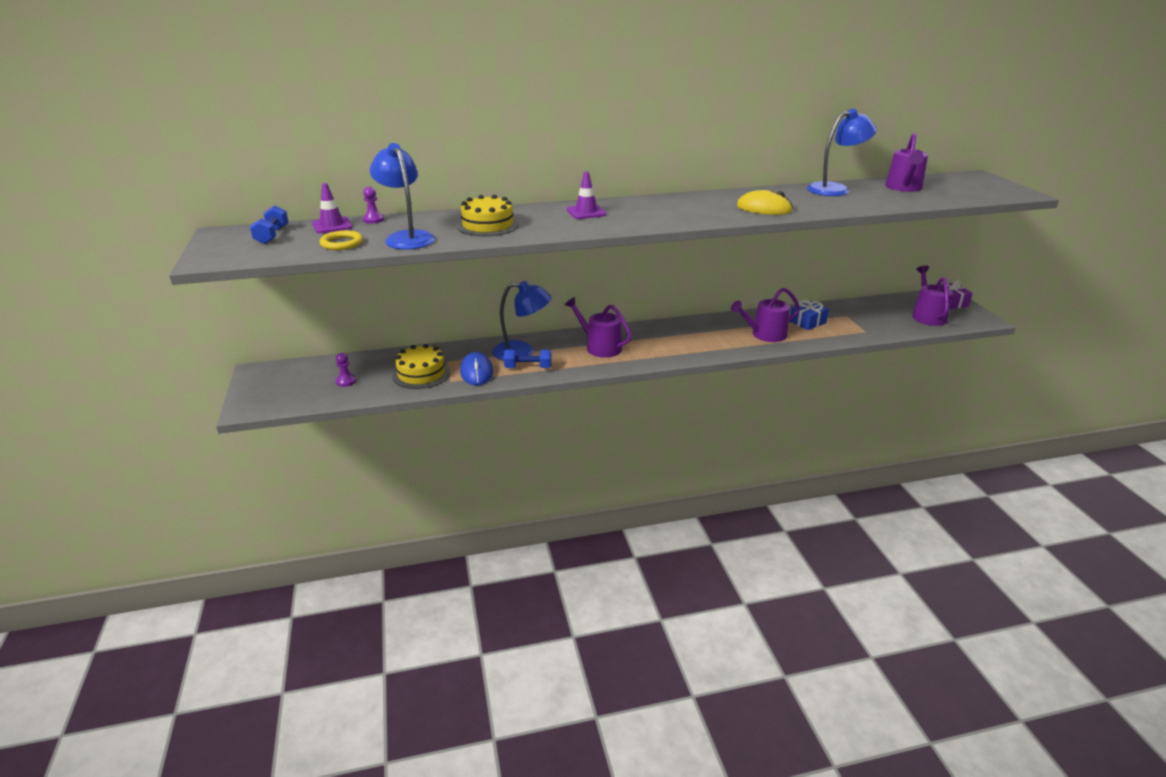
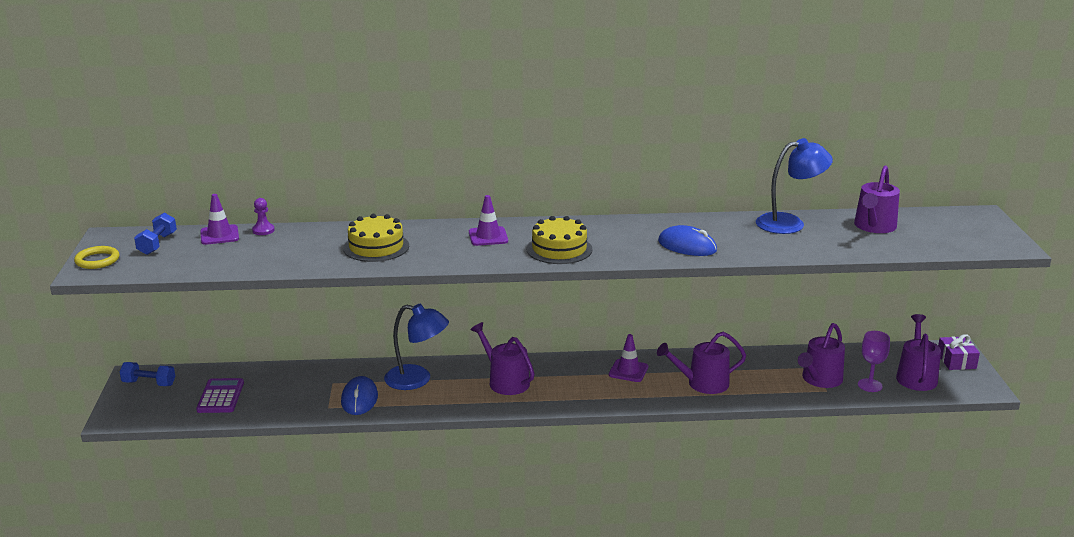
camera: 10 degrees right, 5 degrees down
(342, 243) = (221, 260): yellow ring -> yellow ring (97, 260)
(346, 381) = (220, 396): purple pawn -> purple calculator
(406, 237) = (287, 257): blue lamp -> none
(421, 374) = (300, 395): yellow cake -> yellow cake (559, 249)
(528, 368) = (416, 399): blue dumbbell -> blue dumbbell (149, 383)
(699, 330) = (628, 371): none -> purple traffic cone
(764, 208) = (687, 246): yellow mouse -> blue mouse
(807, 322) = (762, 372): blue gift -> none
(855, 324) = (820, 379): none -> purple watering can
(896, 325) = (870, 385): none -> purple goblet

